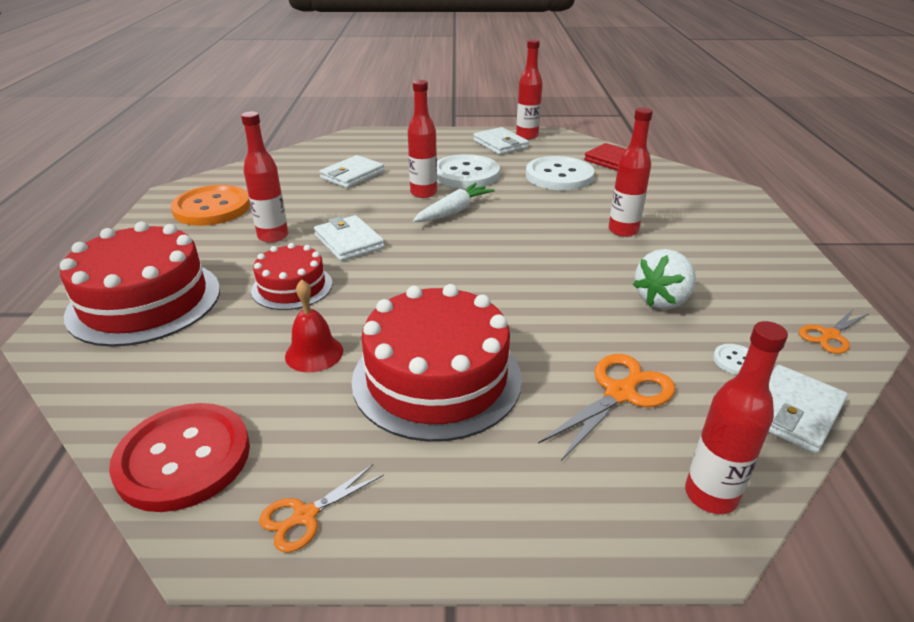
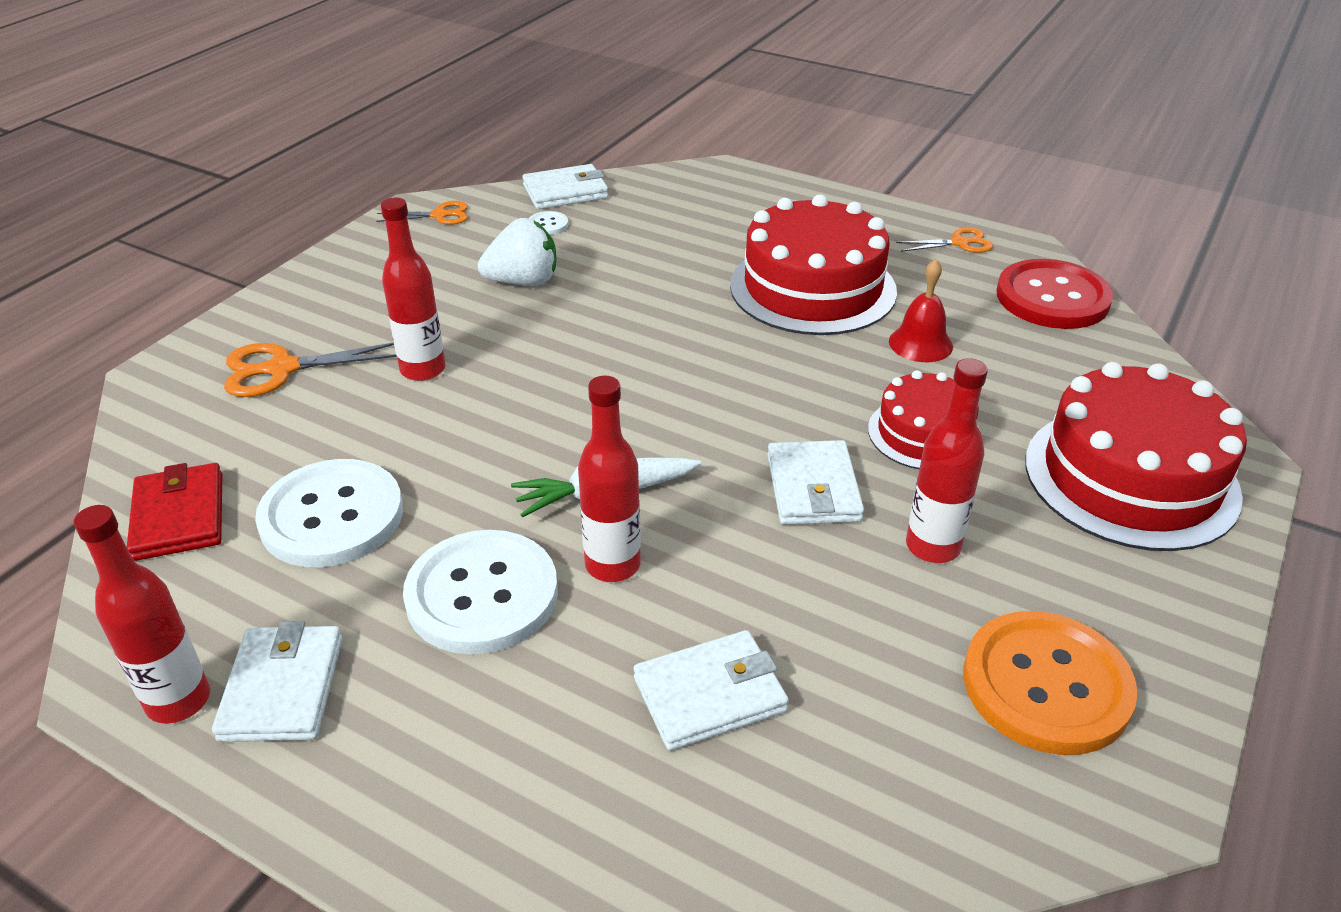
camera: 150 degrees left, 5 degrees up
(620, 393) = (672, 235): orange scissors -> orange scissors (282, 369)
(710, 495) = (687, 180): red bottle -> none

